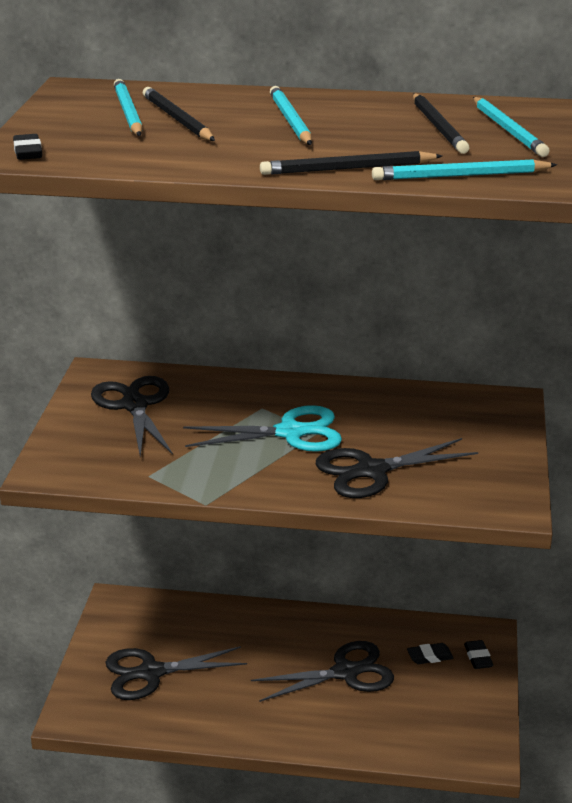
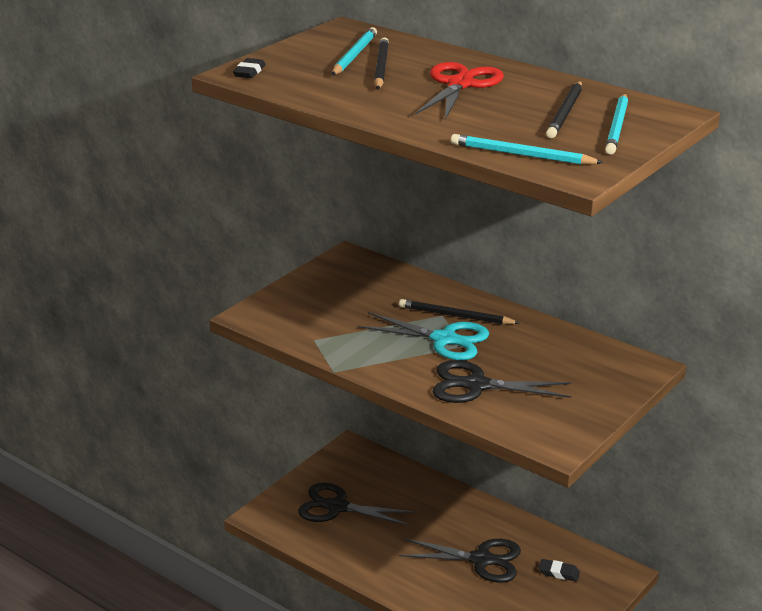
camera: 30 degrees right, 0 degrees up
(134, 405) = (351, 287): black scissors -> none
(290, 120) = (460, 84): turquoise pencil -> red scissors
(348, 169) = (447, 131): black pencil -> black pencil (456, 316)
(478, 657) = (598, 588): black eraser -> none

